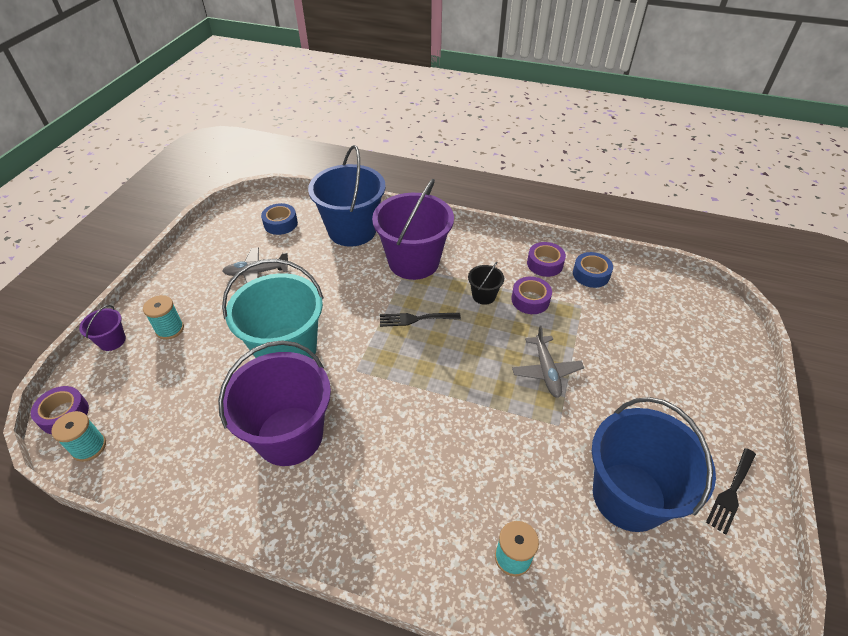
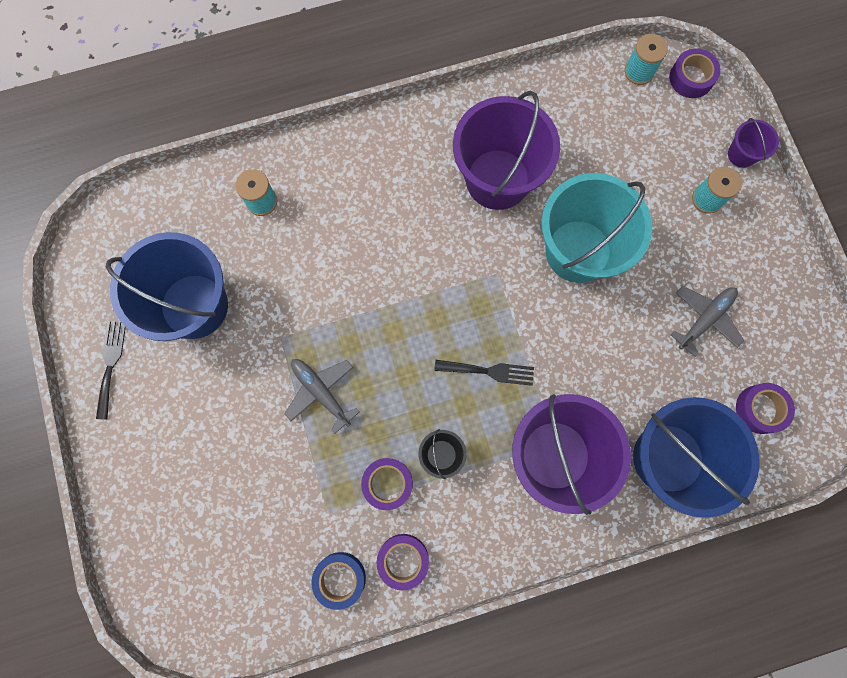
camera: 145 degrees right, 30 degrees up
(280, 223) = (760, 409): blue tape -> purple tape
(415, 319) = (489, 371): black fork -> black fork turned 45 degrees clockwise

